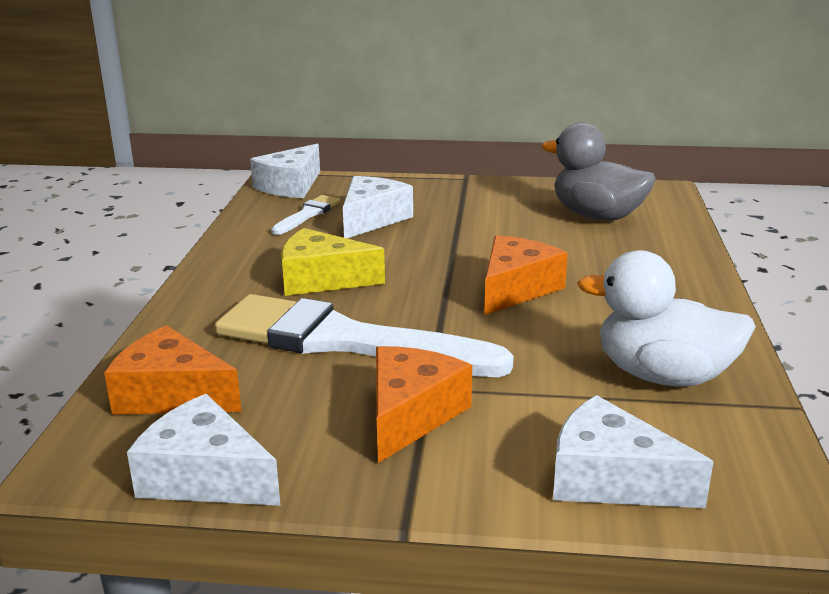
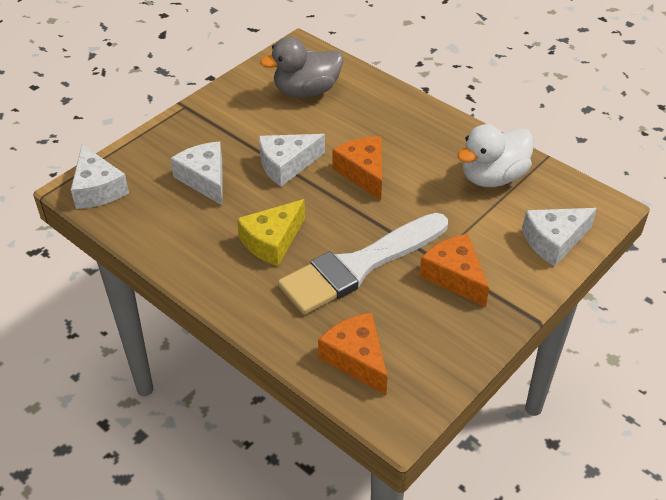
camera: 55 degrees left, 20 degrees up
(172, 395) = (356, 359): orange cheese -> orange cheese turned 90 degrees clockwise
(205, 477) = (449, 373): white cheese -> white cheese (286, 165)
(308, 214) = (162, 203): white brush -> none

